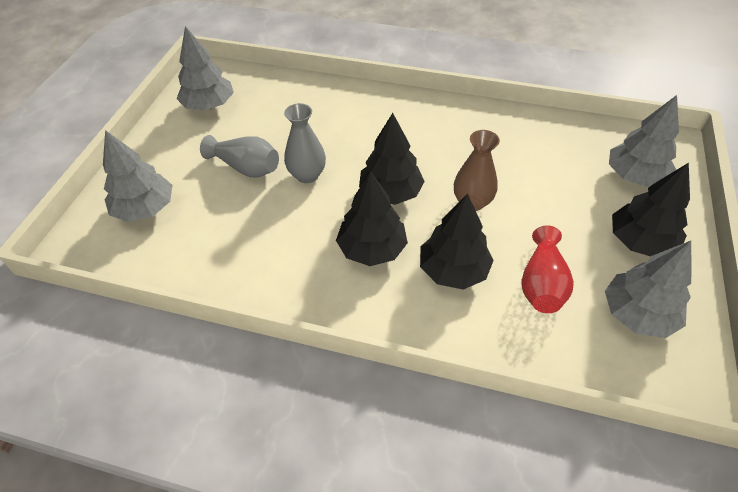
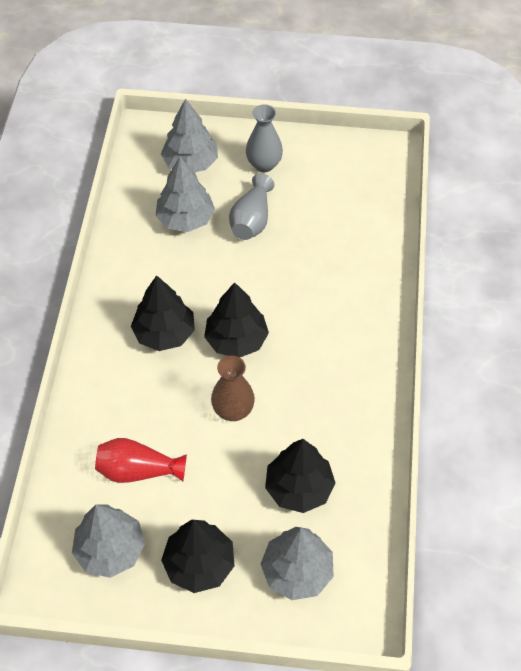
camera: 80 degrees right, 5 degrees up
(209, 105) = (336, 169): grey tree -> grey tree (186, 219)
(307, 175) = (249, 269): grey vase -> grey vase (264, 164)
(453, 270) = (147, 398): black tree -> black tree (299, 488)

